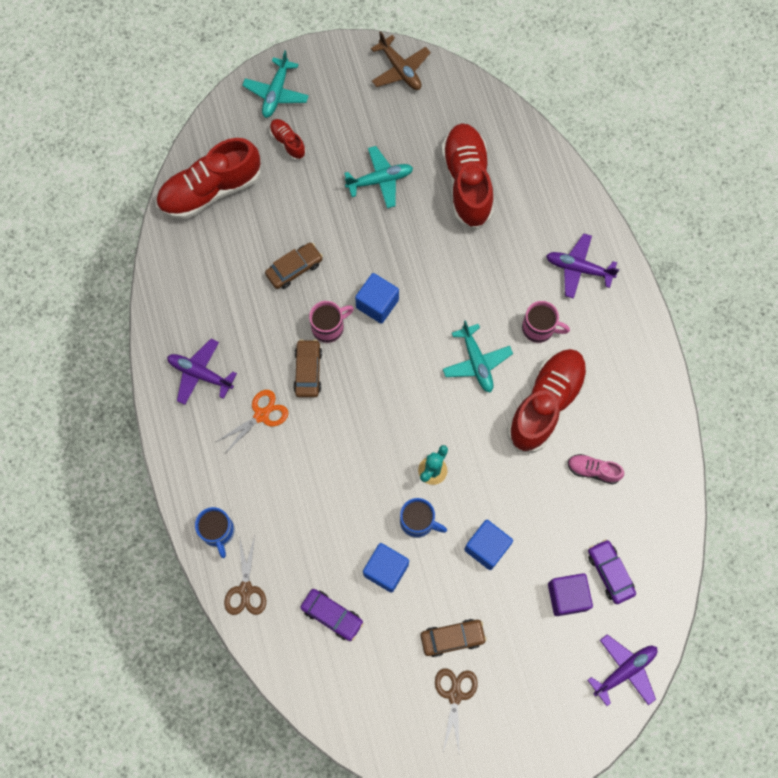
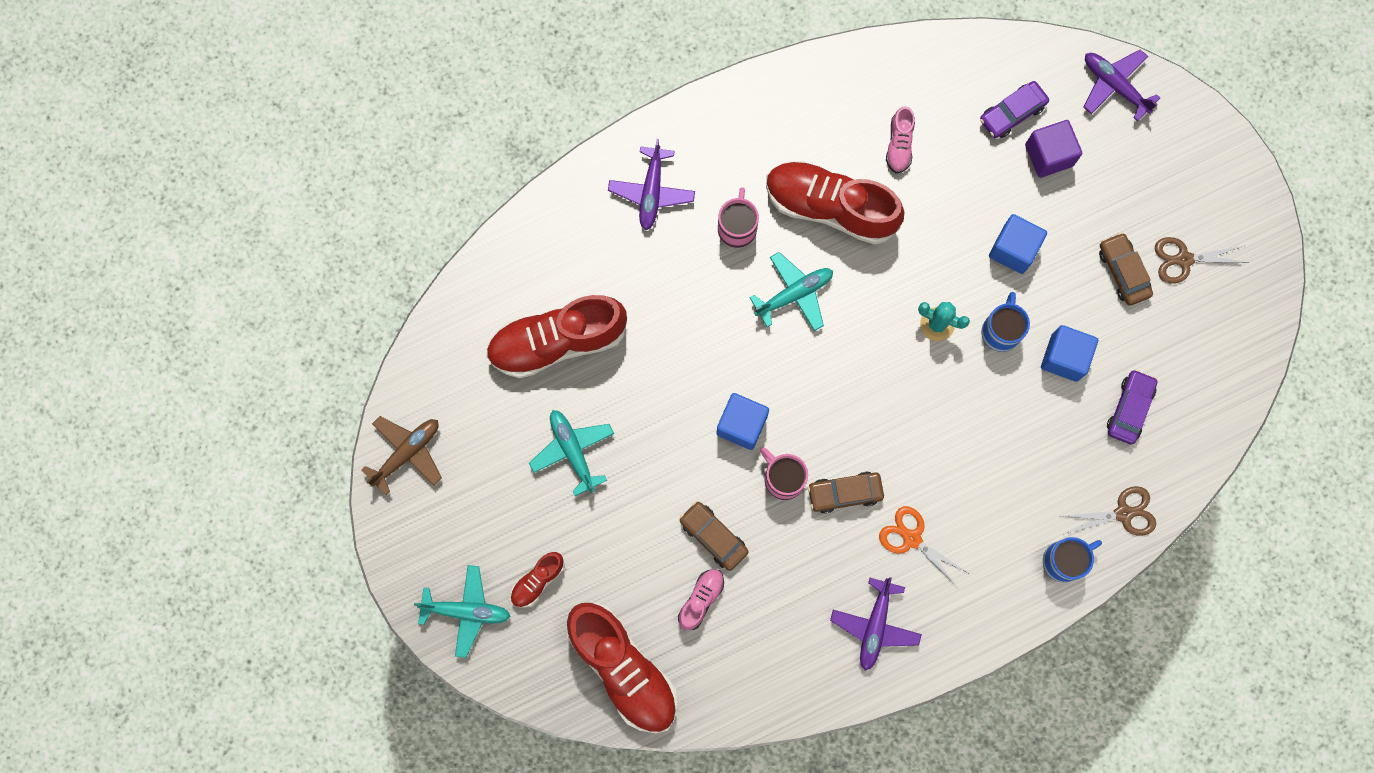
camera: 100 degrees left, 5 degrees up
(249, 252) = (701, 599): none -> pink shoe

